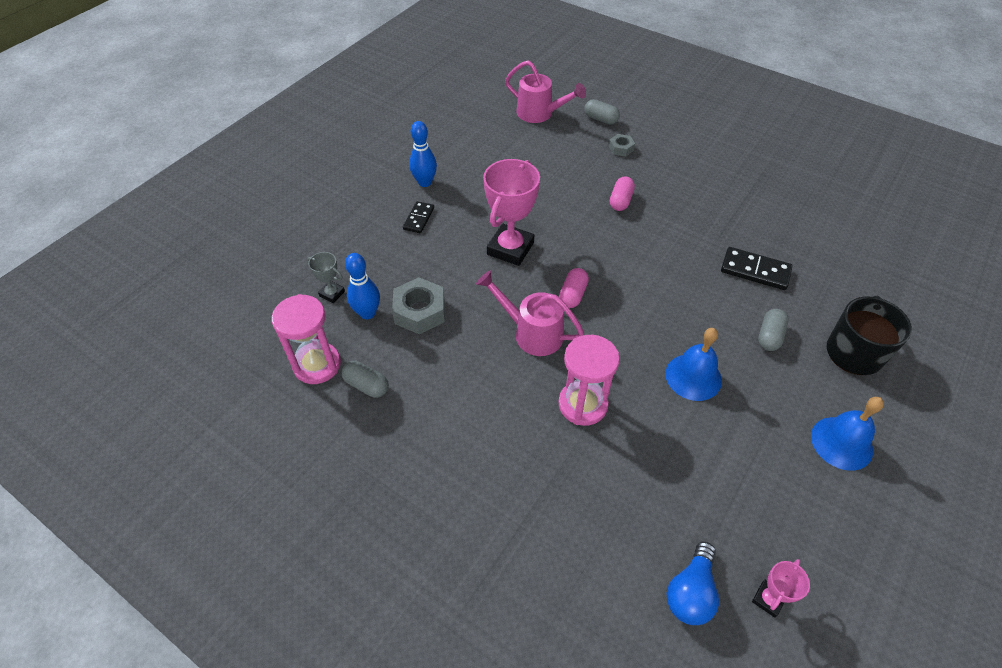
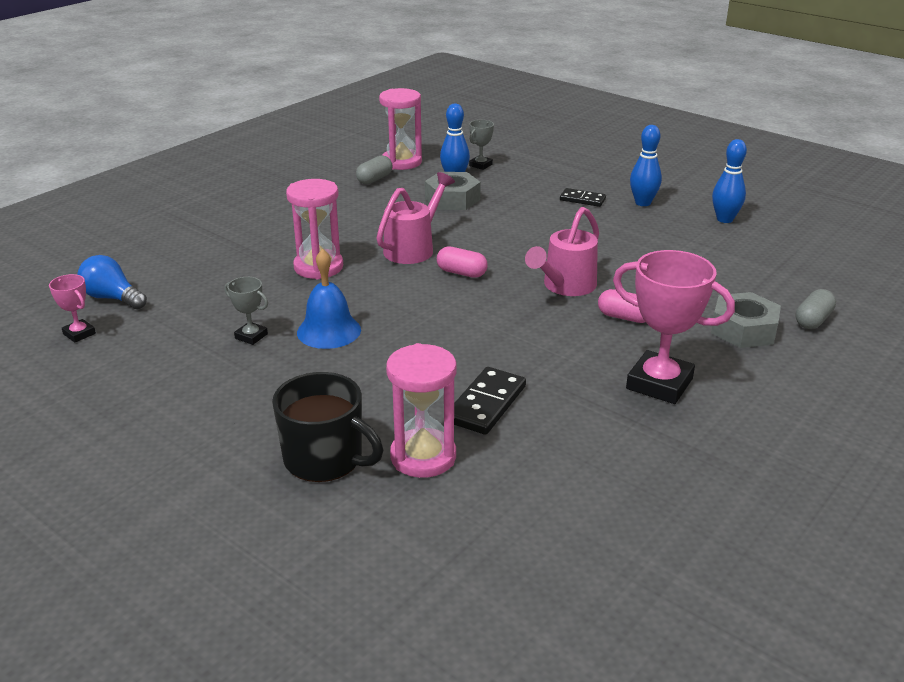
camera: 95 degrees right, 20 degrees down
(454, 141) = (724, 219): none -> blue bowling pin
(510, 248) = (536, 243): pink trophy -> pink trophy (659, 384)
(539, 114) = (806, 275): pink watering can -> pink watering can (565, 286)
(621, 148) = (743, 329): grey nut -> grey nut, size x1.82
(720, 435) = (251, 336): none -> grey trophy
(769, 336) = (370, 393): grey capsule -> none
(826, 299) = (423, 456): none -> pink hourglass
(841, 443) = (203, 414): blue bell -> none

